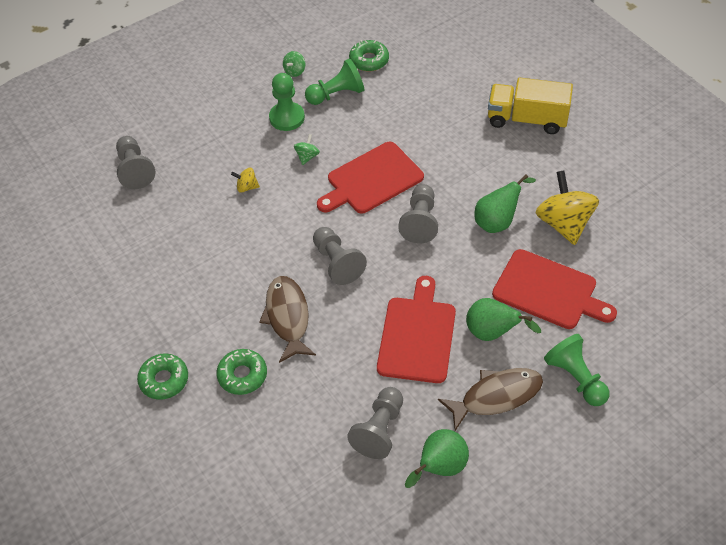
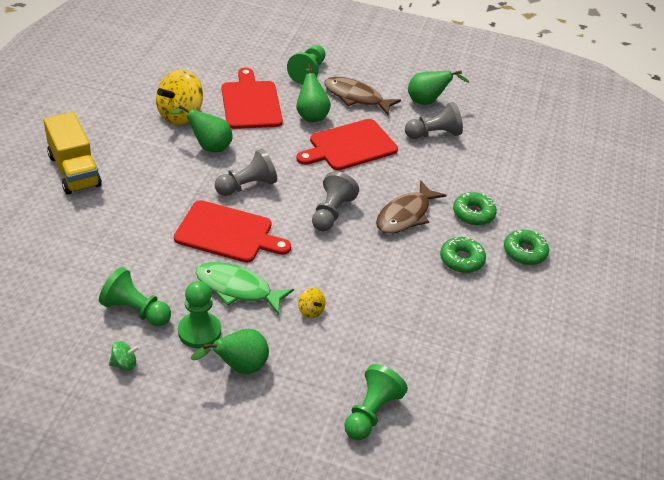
camera: 135 degrees left, 10 degrees down
(135, 170) = (371, 412): grey pawn -> green pawn
(237, 123) = (239, 367): none -> green pear
(307, 156) = (237, 289): green spinning top -> green fish
(369, 60) = (64, 311): green donut -> green donut (461, 259)

